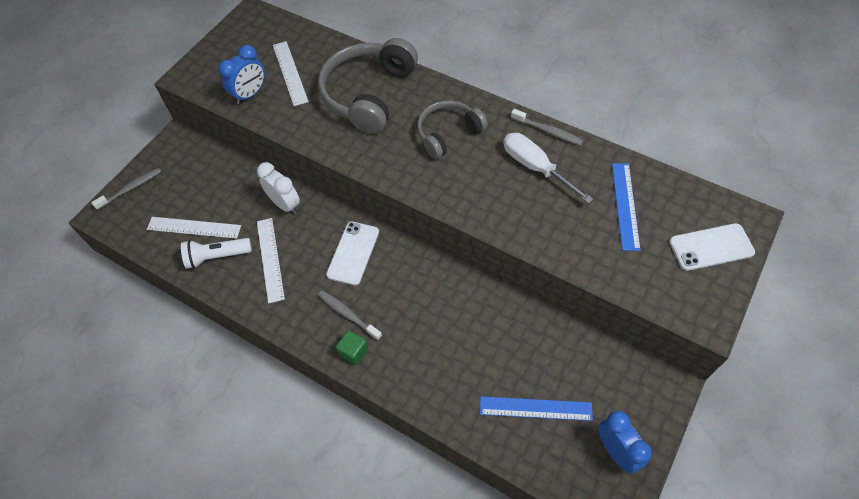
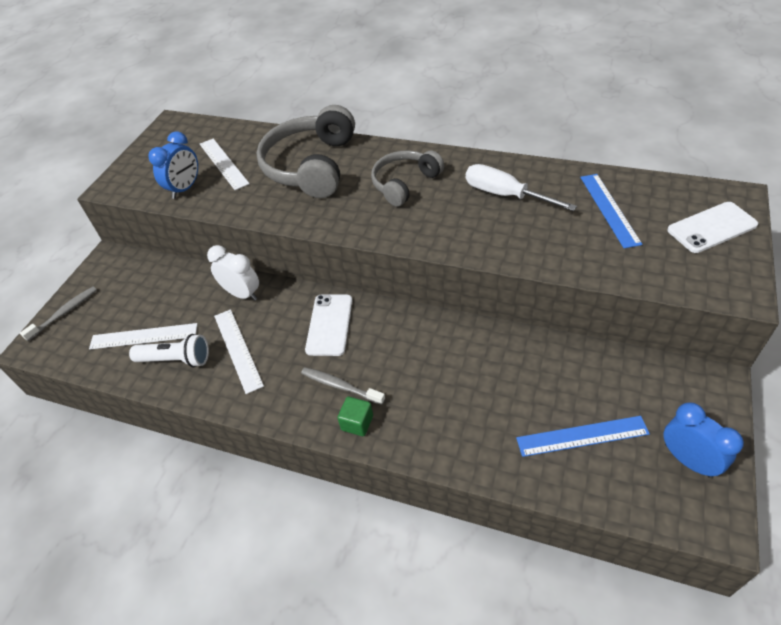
camera: 10 degrees left, 10 degrees down
(217, 256) = (176, 359): white flashlight -> white flashlight turned 150 degrees counterclockwise
(548, 131) = (505, 163): grey toothbrush -> none

